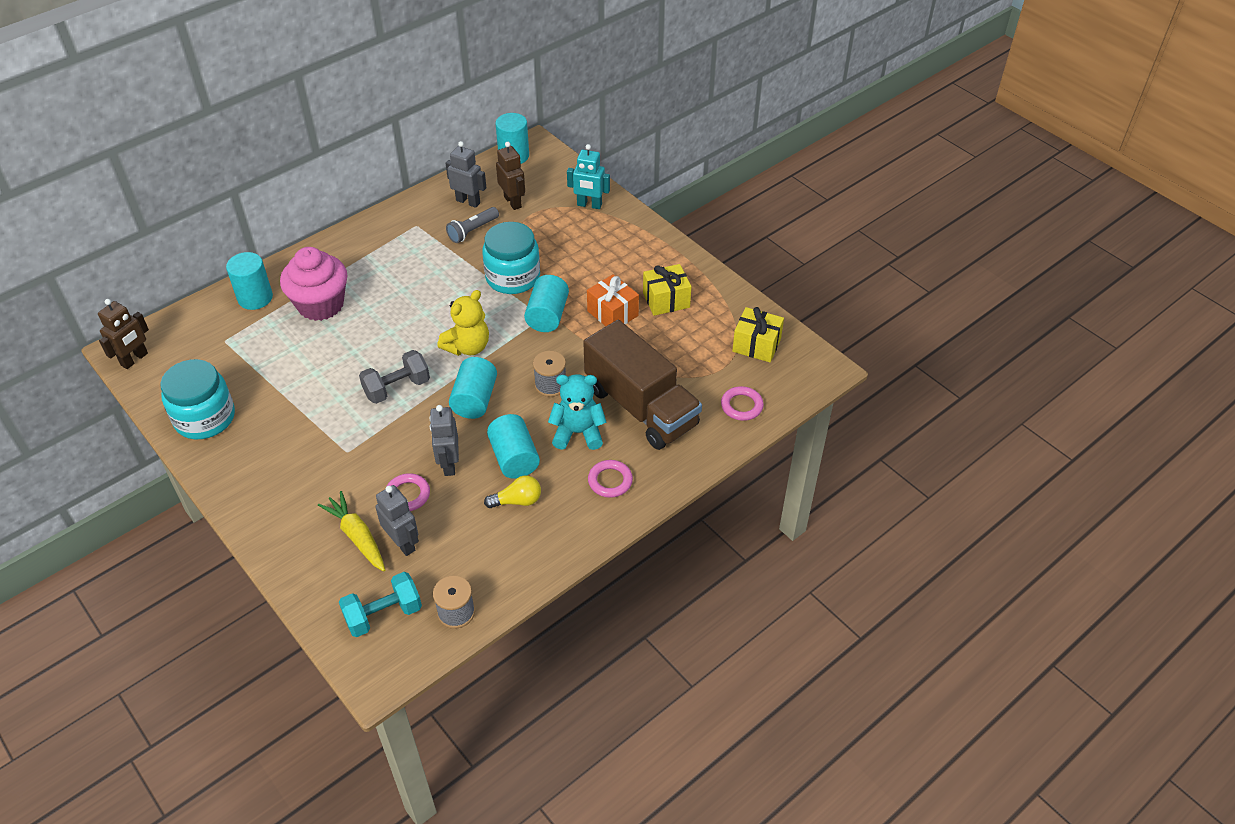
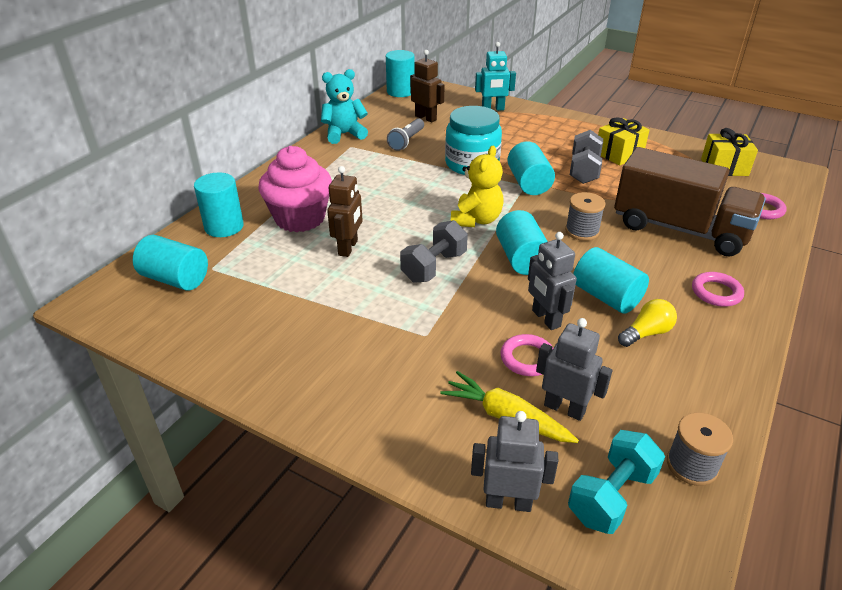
camera: 20 degrees left, 10 degrees down
(134, 359) = (110, 308): brown robot -> brown robot (348, 248)
(193, 344) = (175, 279): none -> turquoise cylinder
(205, 418) = (232, 344): turquoise jar -> none
(468, 201) = (386, 124): grey robot -> grey robot (508, 502)
(578, 433) = (645, 261): turquoise teddy bear -> turquoise teddy bear (344, 134)
(612, 313) = (584, 171): orange gift -> grey dumbbell

